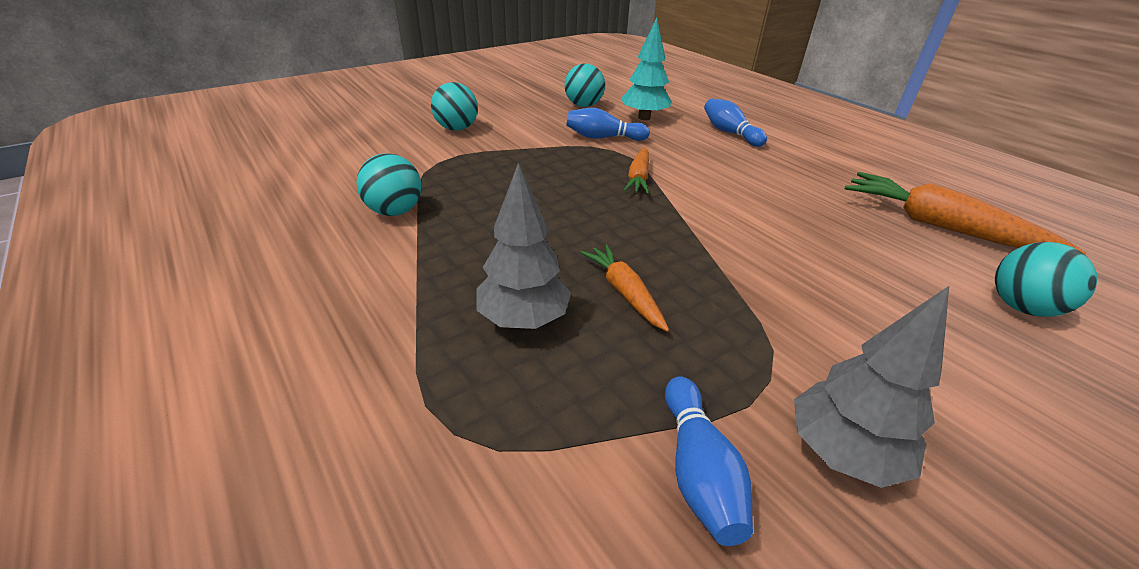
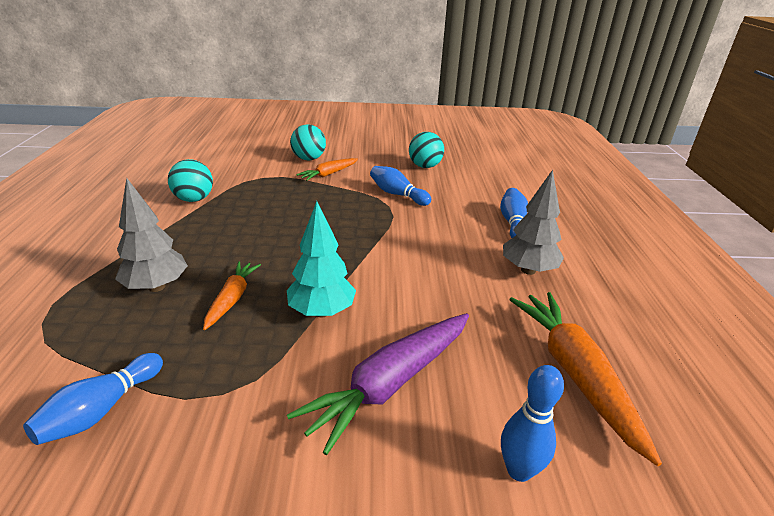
camera: 35 degrees right, 5 degrees down
(638, 178) = (372, 231): orange carrot -> orange carrot (328, 174)
(644, 118) = (457, 189): turquoise tree -> turquoise tree (322, 311)
(842, 453) = (184, 456): grey tree -> grey tree (528, 270)
(865, 295) = (390, 384): none -> purple carrot
(1021, 307) = (519, 470): turquoise ball -> blue bowling pin

